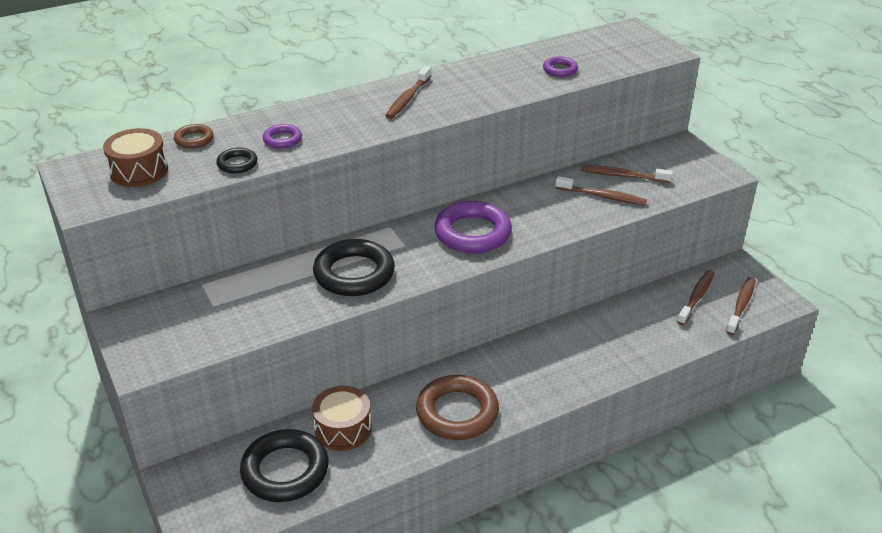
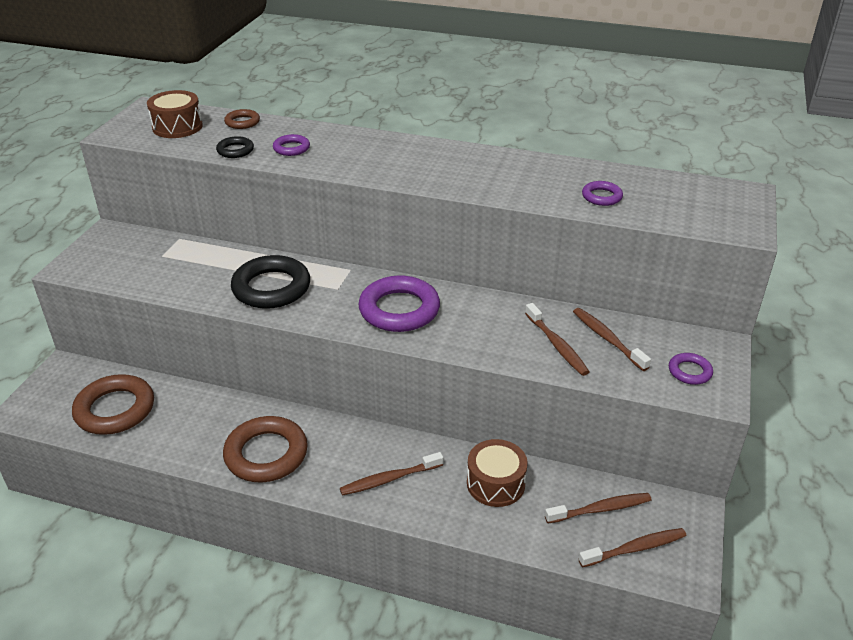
camera: 45 degrees right, 0 degrees up
(285, 470) = (115, 409): black ring -> brown ring
(343, 429) = (185, 408): brown drum -> brown drum (495, 483)
(408, 98) = (430, 161): brown toothbrush -> brown toothbrush (389, 479)
(691, 169) = (689, 372): none -> purple ring

